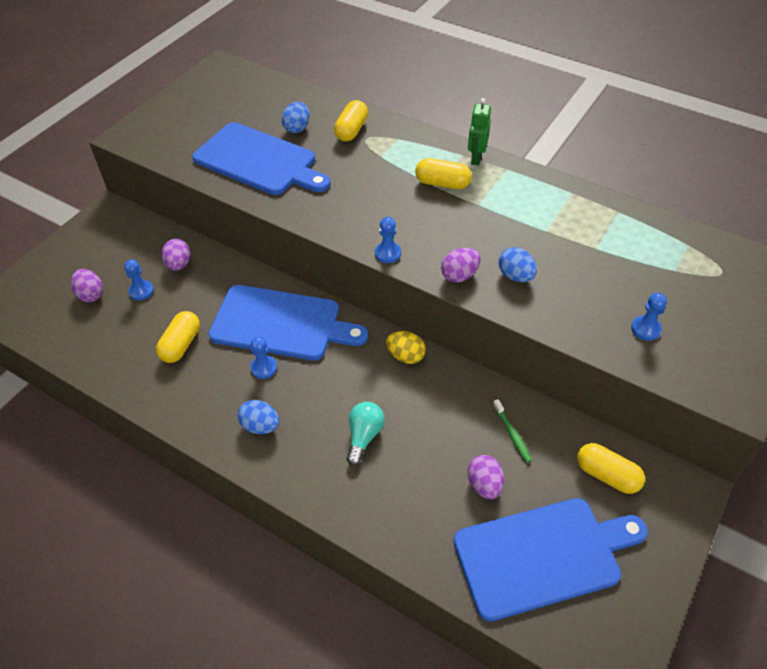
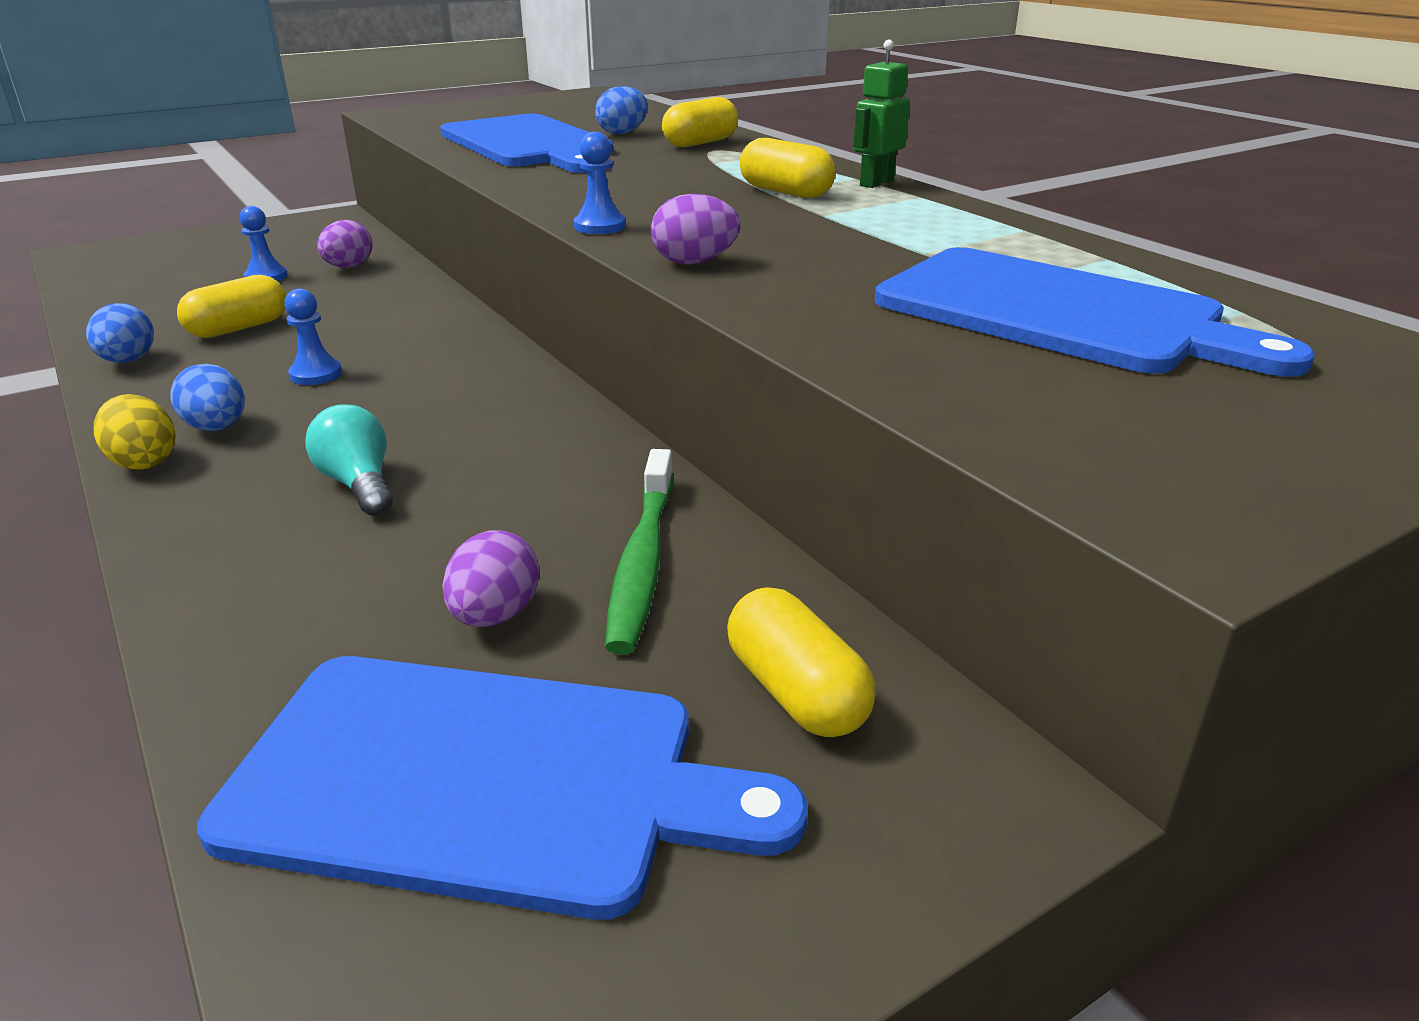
camera: 25 degrees right, 20 degrees down
(91, 295) = (201, 268): purple egg -> none
(281, 323) = (406, 341): blue cutting board -> blue cutting board (1059, 313)
(364, 436) = (359, 484): turquoise light bulb -> turquoise light bulb turned 75 degrees counterclockwise
(405, 356) = (558, 416): yellow egg -> yellow egg (144, 462)
(512, 434) = (642, 561): green toothbrush -> green toothbrush, size x1.78
(515, 276) = (802, 280): blue egg -> blue egg (128, 361)
(645, 329) = (1028, 382): blue pawn -> none

